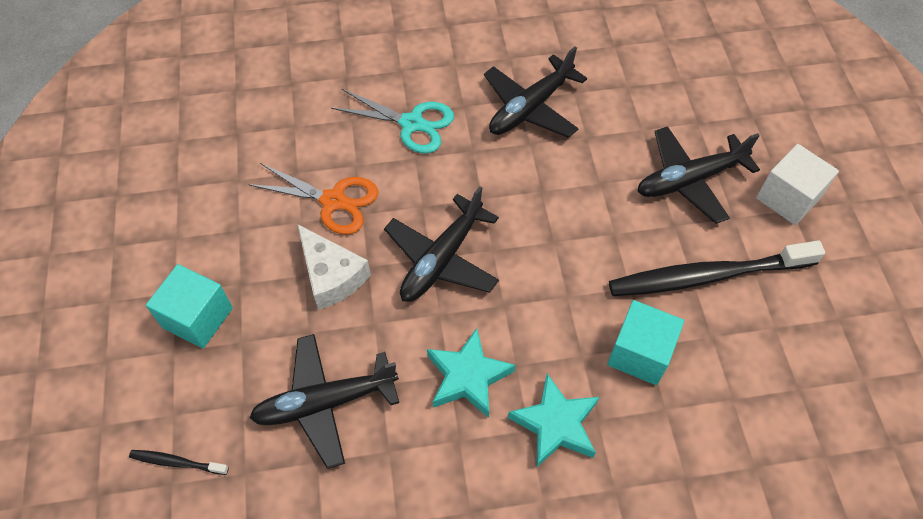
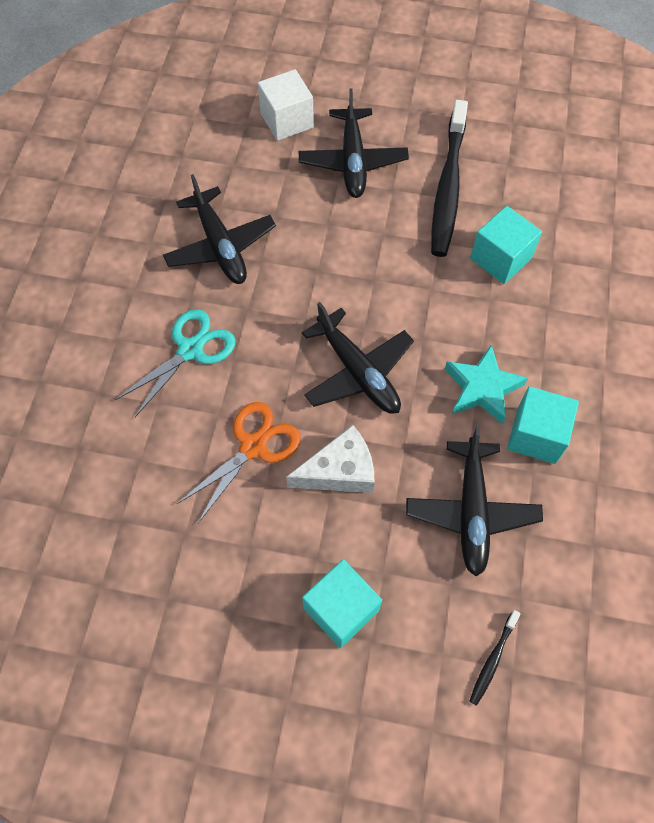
camera: 70 degrees left, 5 degrees up
(432, 445) = (536, 435): none -> turquoise cube
(555, 424) = (544, 338): turquoise star -> none
(788, 198) = (397, 106): white cube -> white cube (287, 120)

